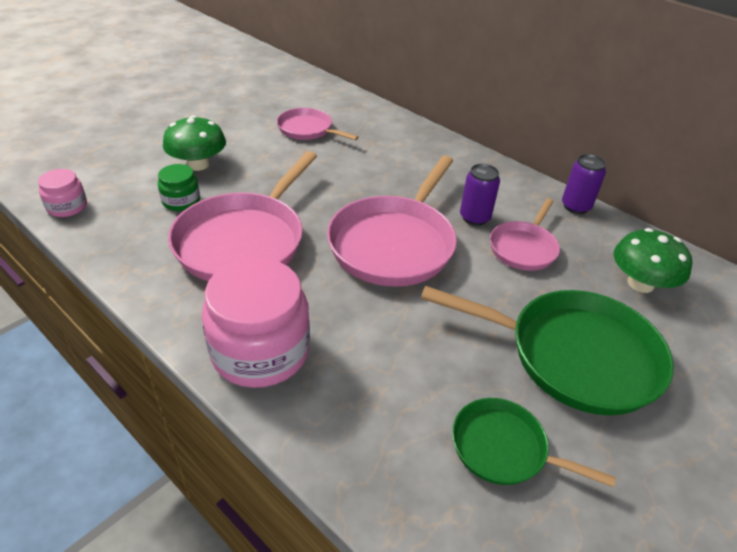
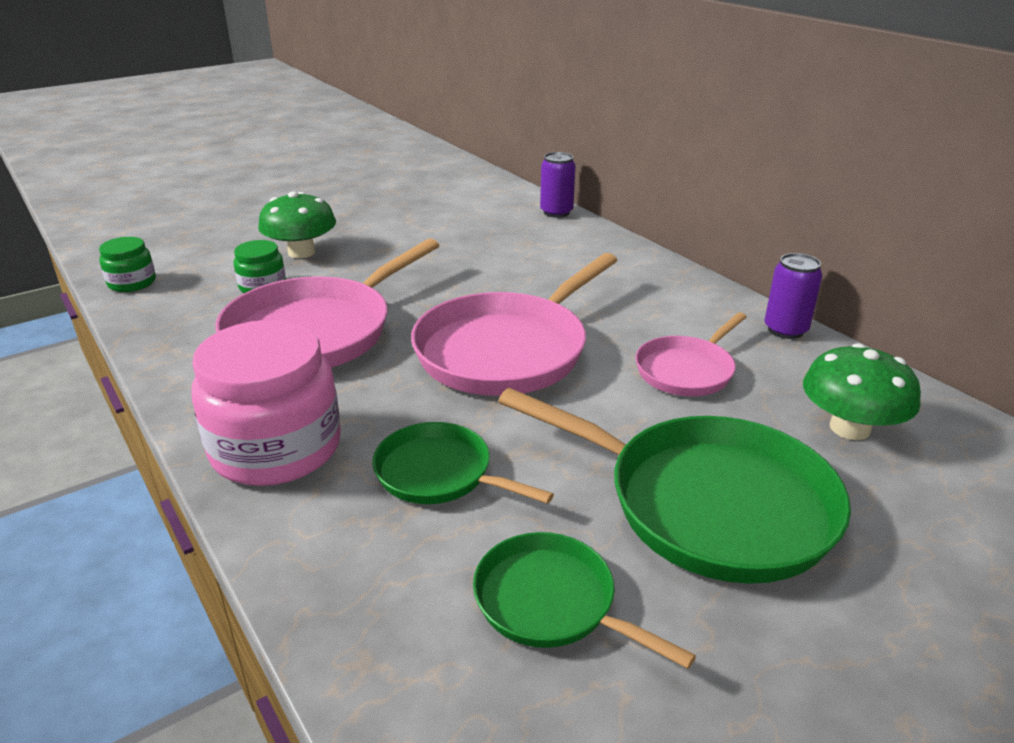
camera: 15 degrees right, 10 degrees down
(67, 207) = (132, 283): pink jar -> green jar
(308, 129) = (452, 226): pink pan -> none
(389, 357) = (439, 474): none -> green pan
(474, 217) = (631, 331): purple can -> purple can (556, 212)

